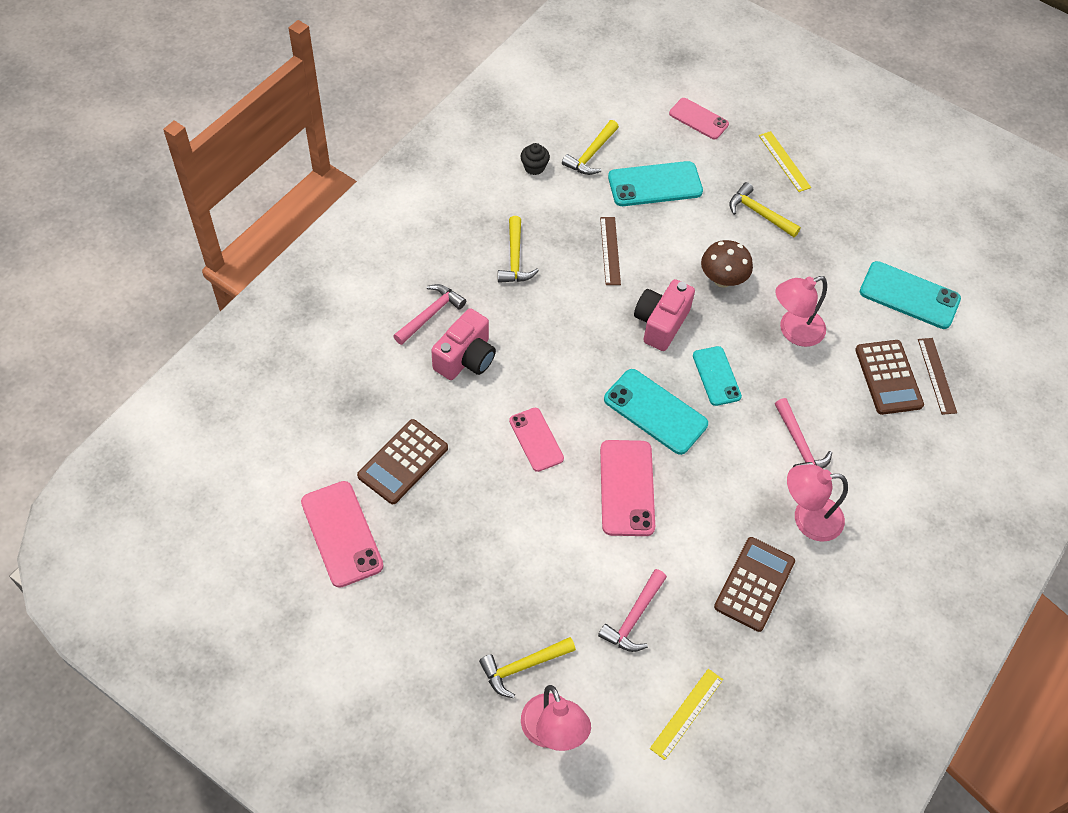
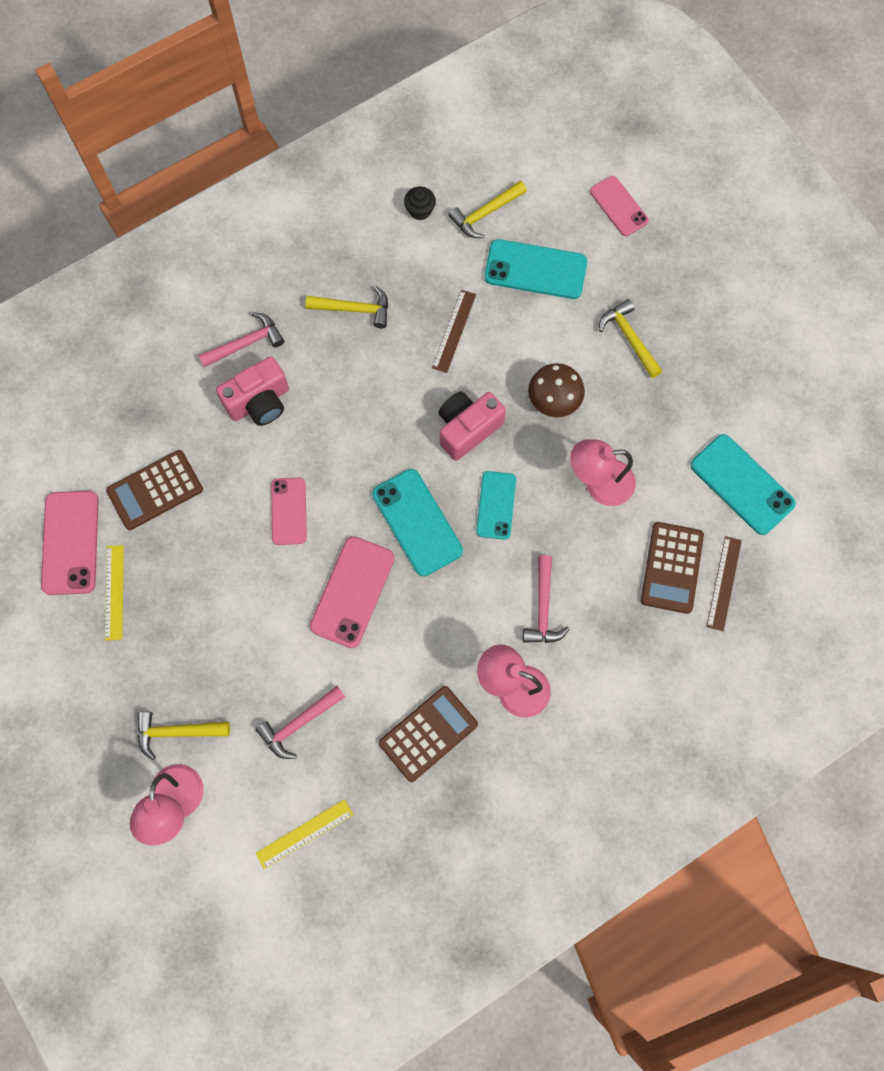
camera: 25 degrees right, 15 degrees up
(515, 259) = (354, 309): yellow hammer -> yellow hammer turned 105 degrees counterclockwise
(784, 161) = (686, 285): yellow ruler -> yellow ruler (114, 592)

